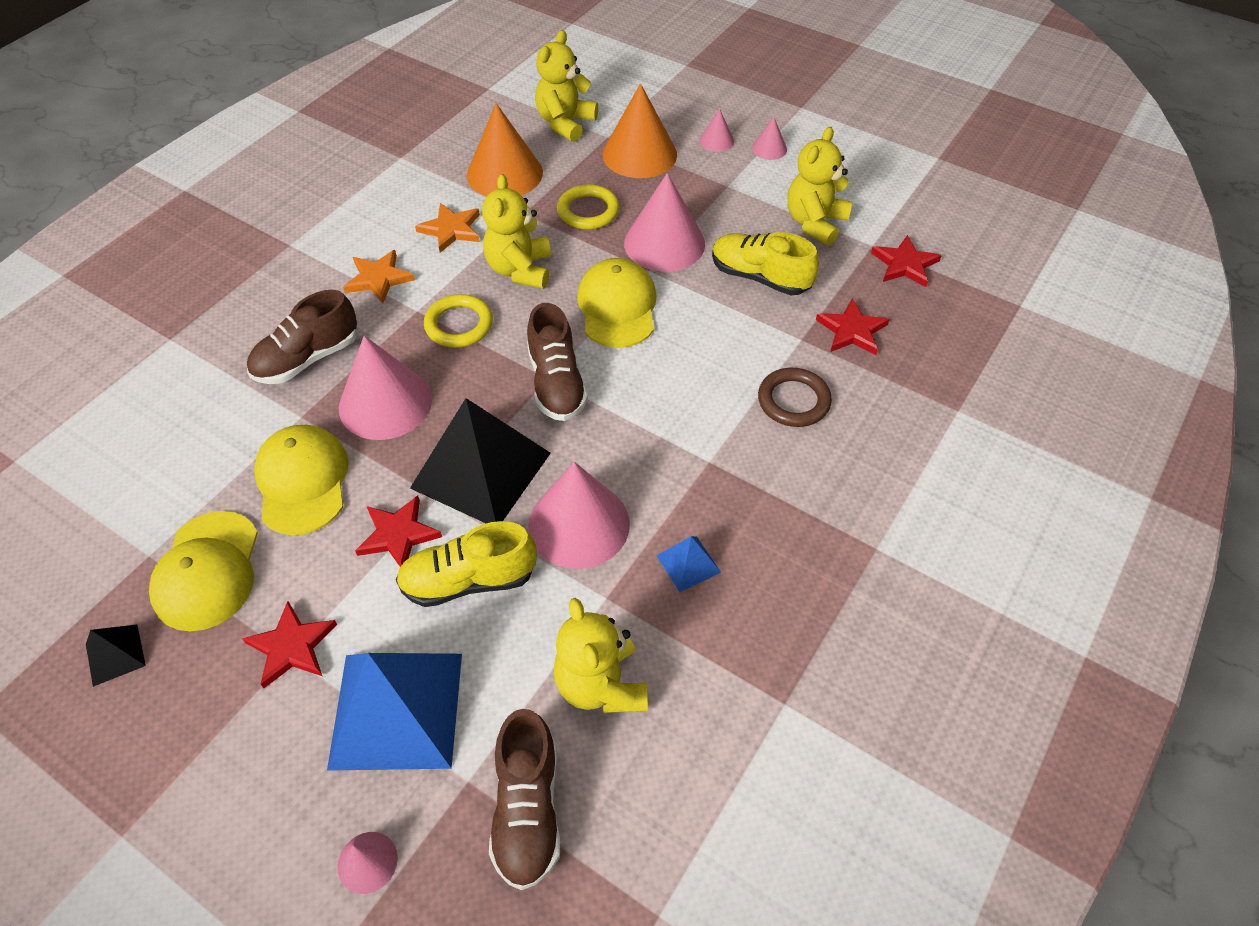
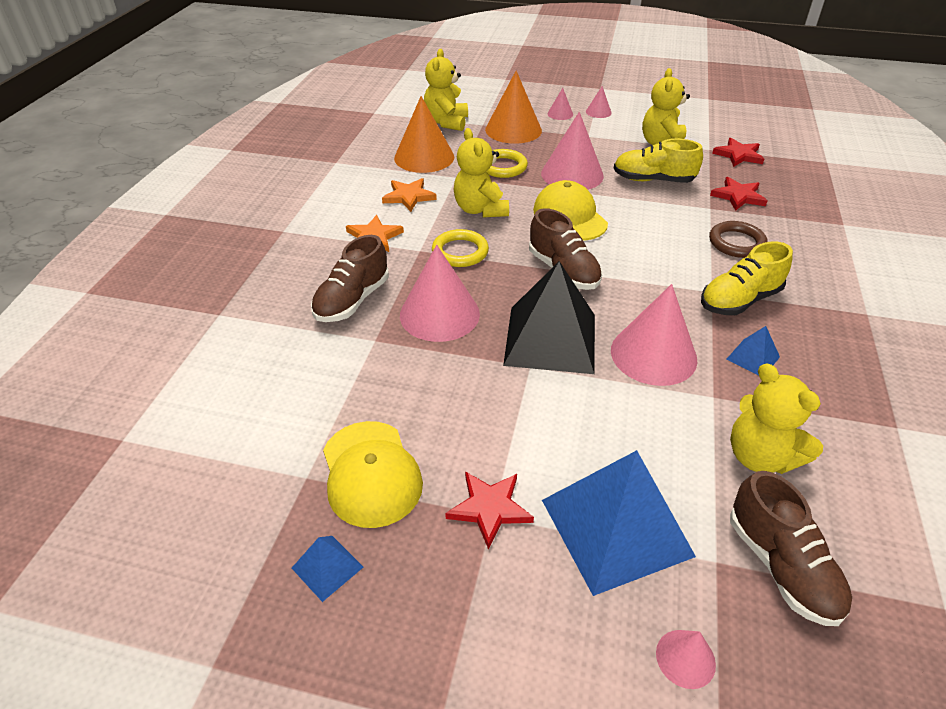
camera: 20 degrees left, 10 degrees down
(115, 654) = (327, 567): black pyramid -> blue pyramid
(302, 481) = (409, 384): yellow cap -> none
(398, 535) = (518, 400): red star -> none
(469, 580) = (600, 415): yellow shoe -> yellow shoe (739, 300)

